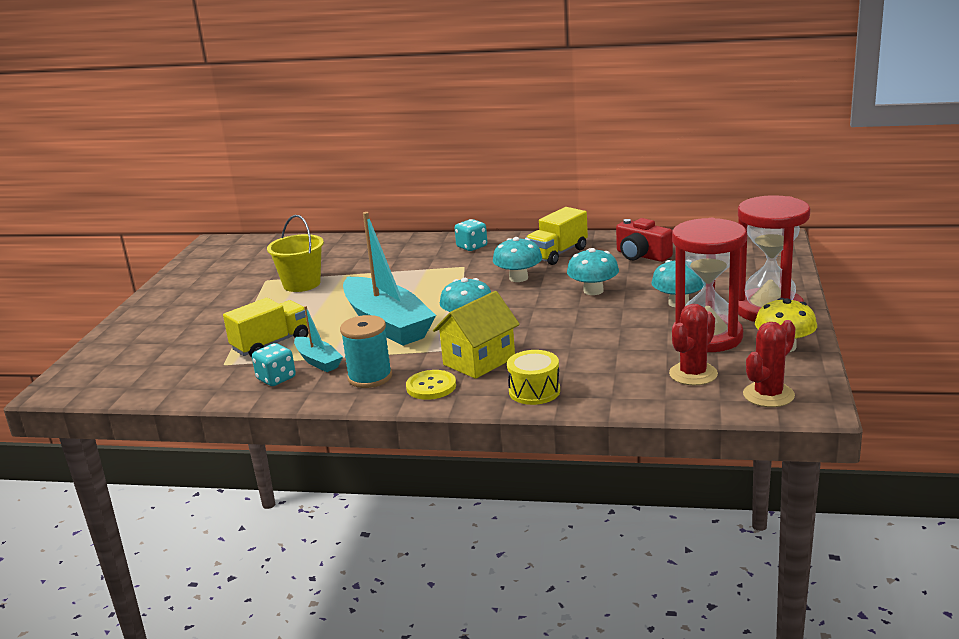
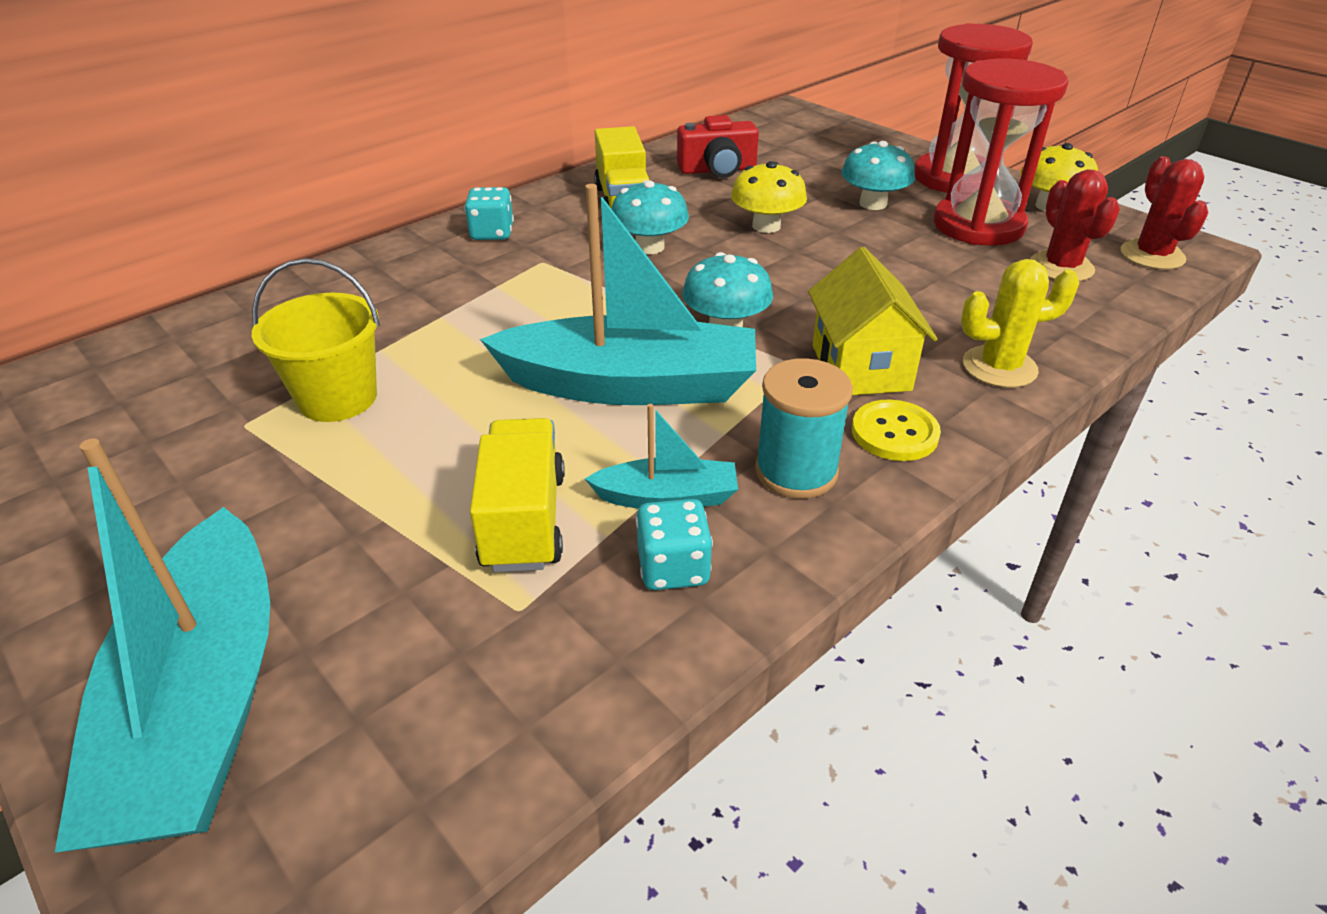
camera: 55 degrees left, 15 degrees up
(135, 342) = (204, 704): none -> turquoise boat
(534, 391) = (999, 367): yellow drum -> yellow cactus
(593, 291) = (766, 226): turquoise mushroom -> yellow mushroom

